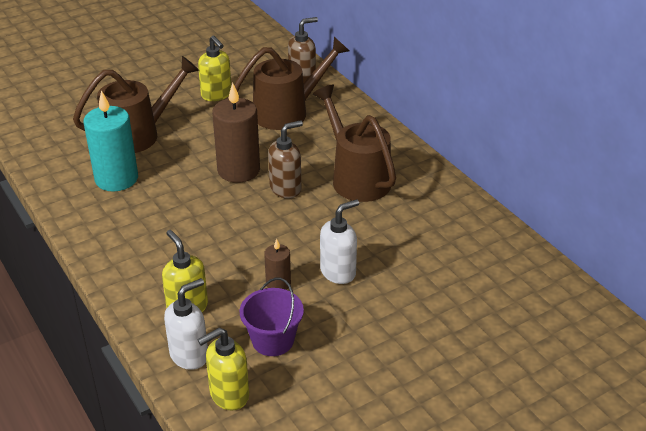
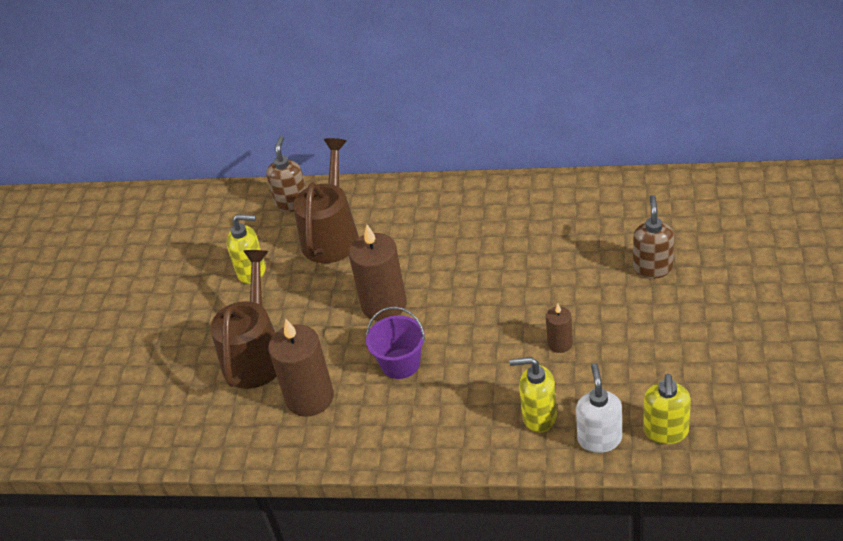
camera: 45 degrees left, 5 degrees up
(116, 179) = (310, 398): turquoise candle -> brown candle
(273, 340) = (625, 377): purple bucket -> purple bucket (400, 364)
(286, 188) = (440, 284): brown soap dispenser -> brown soap dispenser (652, 268)
(338, 272) = (578, 299): white soap dispenser -> none
(356, 177) = (469, 233): brown watering can -> none

